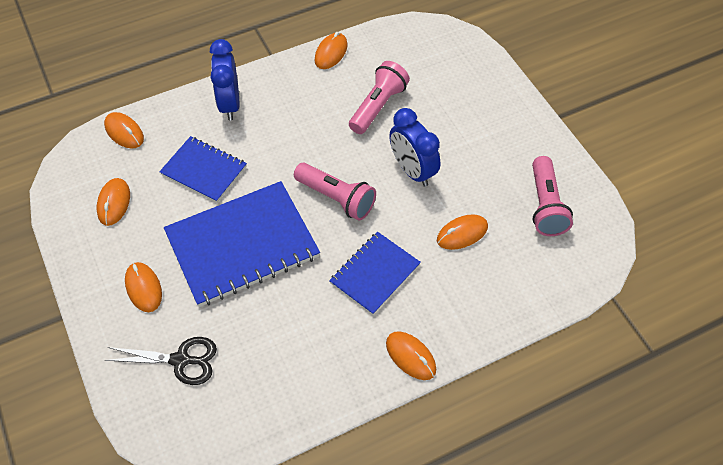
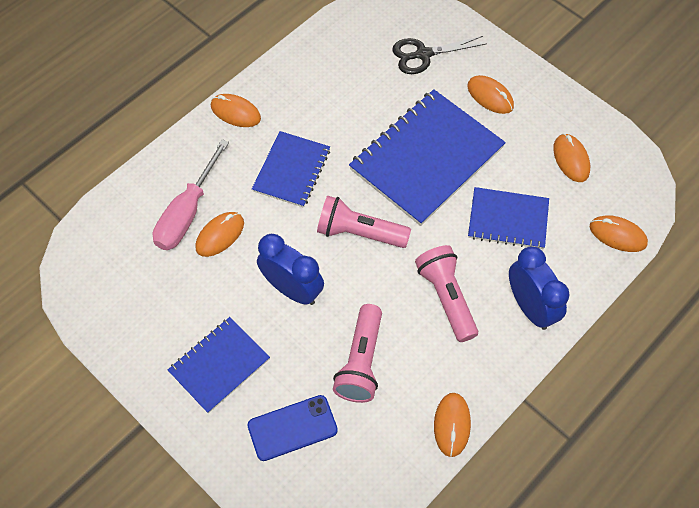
camera: 160 degrees right, 5 degrees up
(445, 82) = (292, 428): none -> blue phone
(487, 264) = (187, 213): none -> pink screwdriver
(489, 134) = (219, 365): none -> blue notebook
(545, 205) = (139, 294): pink flashlight -> pink flashlight (446, 297)

